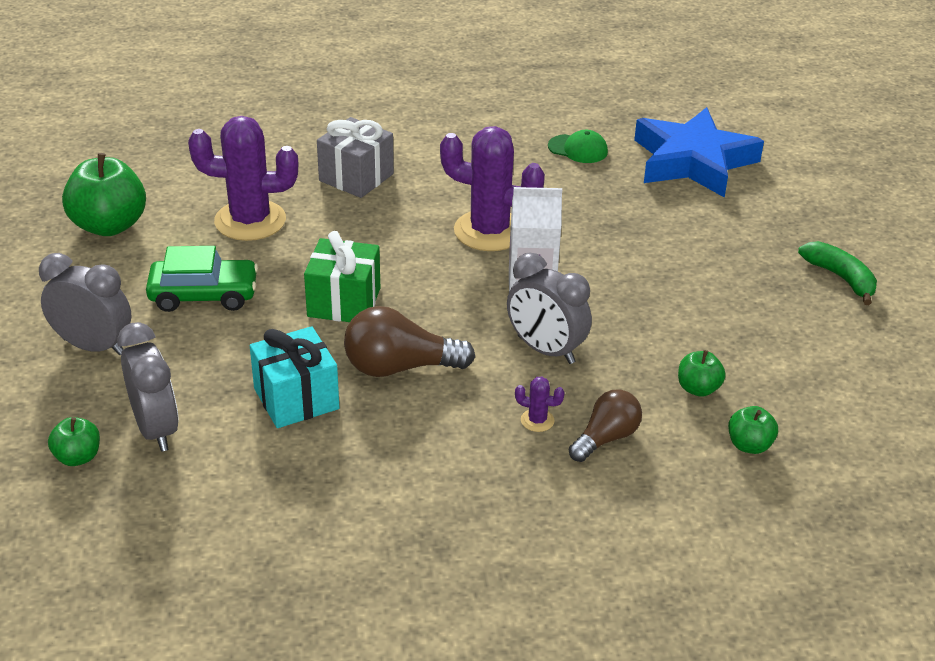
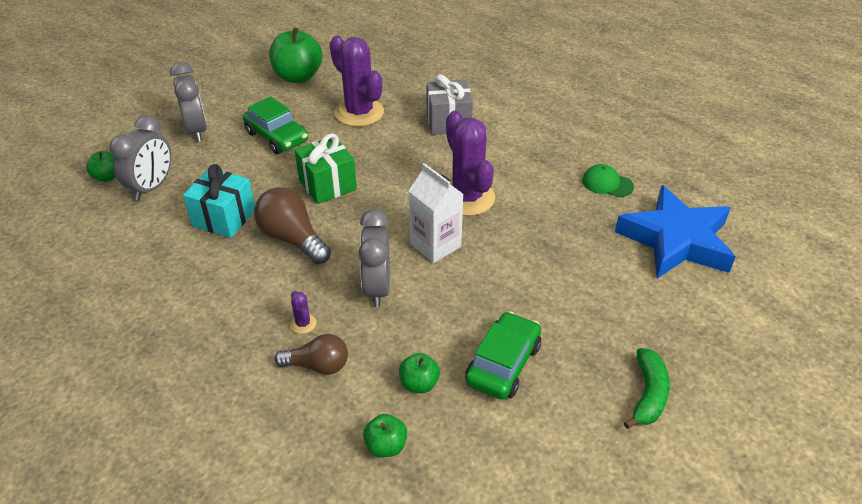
camera: 50 degrees right, 5 degrees up
(578, 149) = (607, 183): green cap -> green cap turned 135 degrees clockwise
(727, 330) = (503, 364): none -> green car

